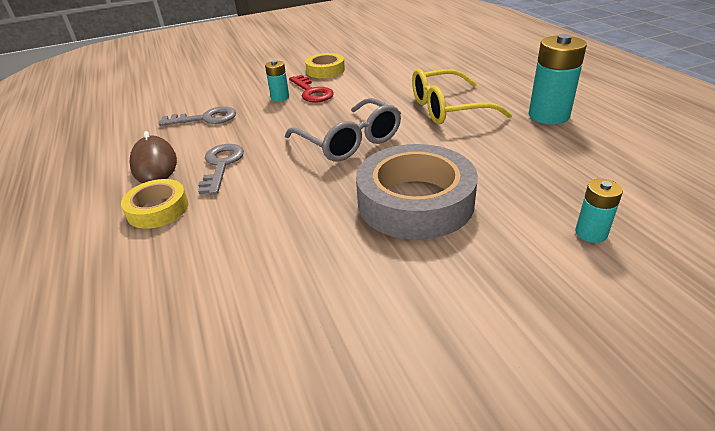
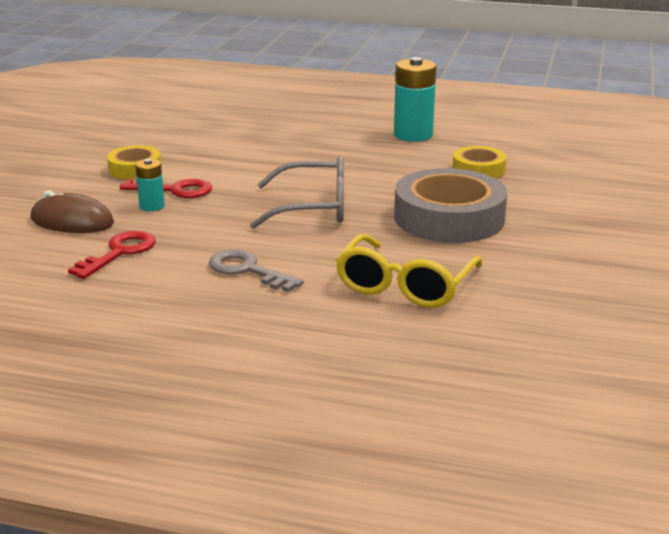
camera: 55 degrees left, 10 degrees down
(154, 164) = (178, 301): brown mouse -> brown mouse (72, 221)
(158, 209) = (279, 318): yellow tape -> yellow tape (478, 169)
(206, 118) = (119, 252): grey key -> red key
(447, 109) = (332, 157): yellow glasses -> yellow glasses (404, 286)
(591, 233) = (565, 187): turquoise battery -> none

